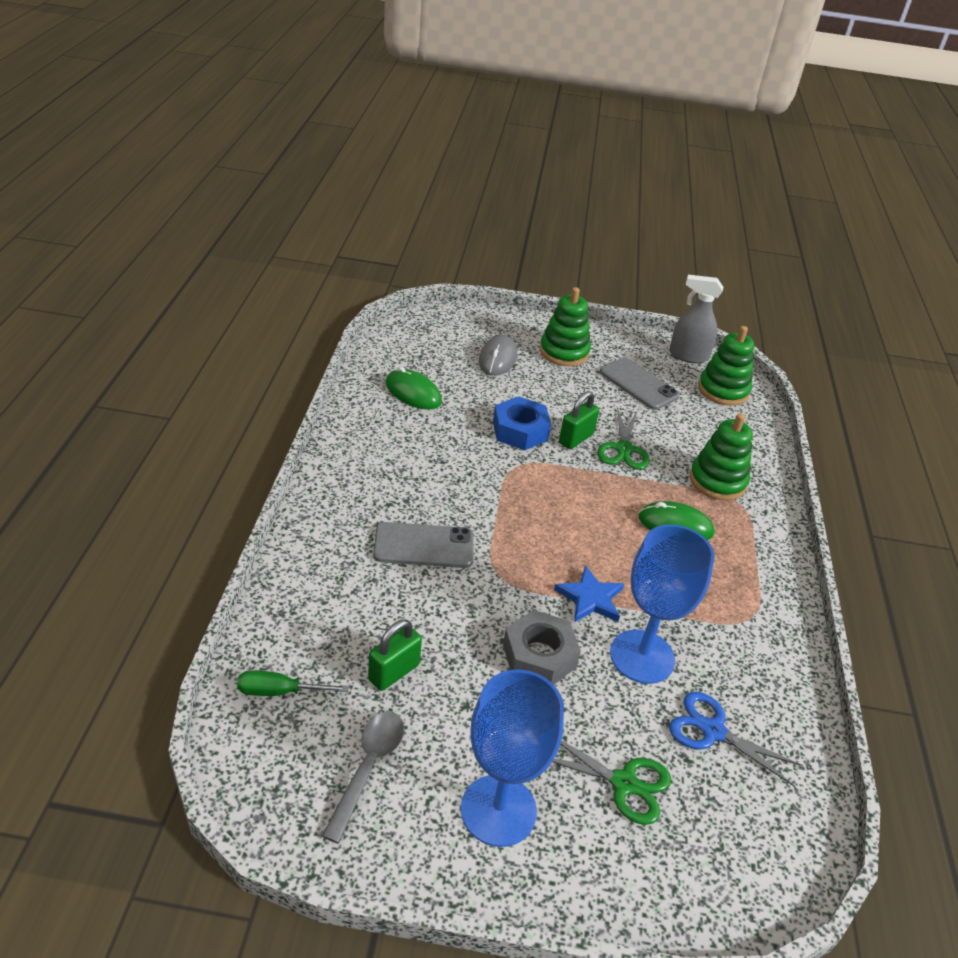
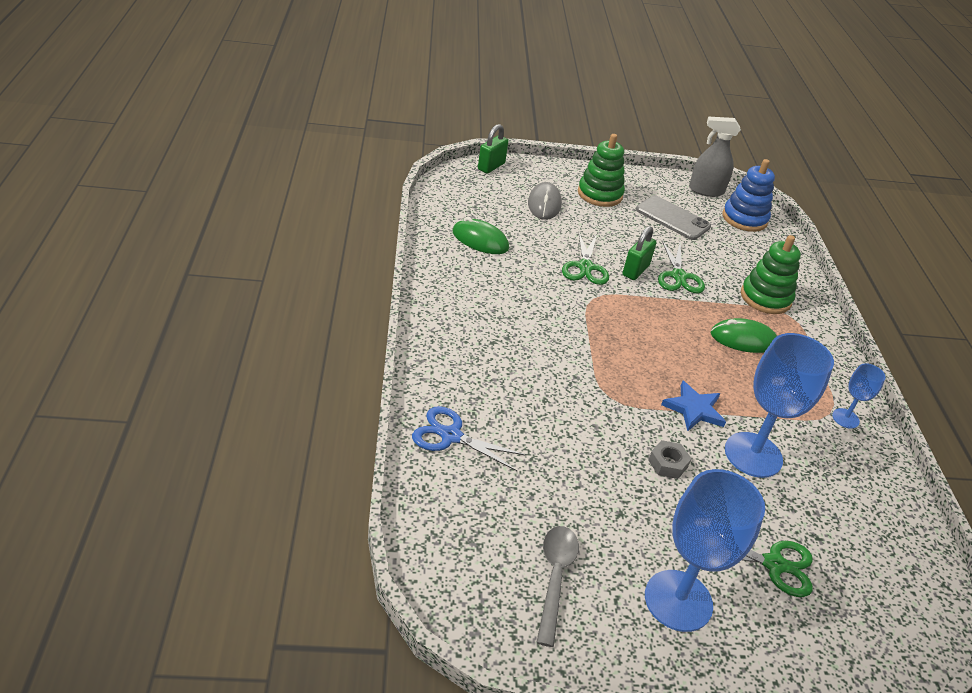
camera: 10 degrees left, 0 degrees up
(280, 691) = (454, 519): green screwdriver -> none
(394, 672) = (548, 491): green padlock -> green padlock (491, 166)
(424, 546) = (536, 377): grey phone -> none
(520, 431) = (585, 267): blue nut -> green scissors
(539, 656) = (667, 463): grey nut -> grey nut, size x0.58
(713, 731) = (831, 511): blue scissors -> blue scissors (451, 436)
(723, 390) = (744, 219): green stacking toy -> blue stacking toy
(767, 626) = (845, 418): none -> blue goblet

